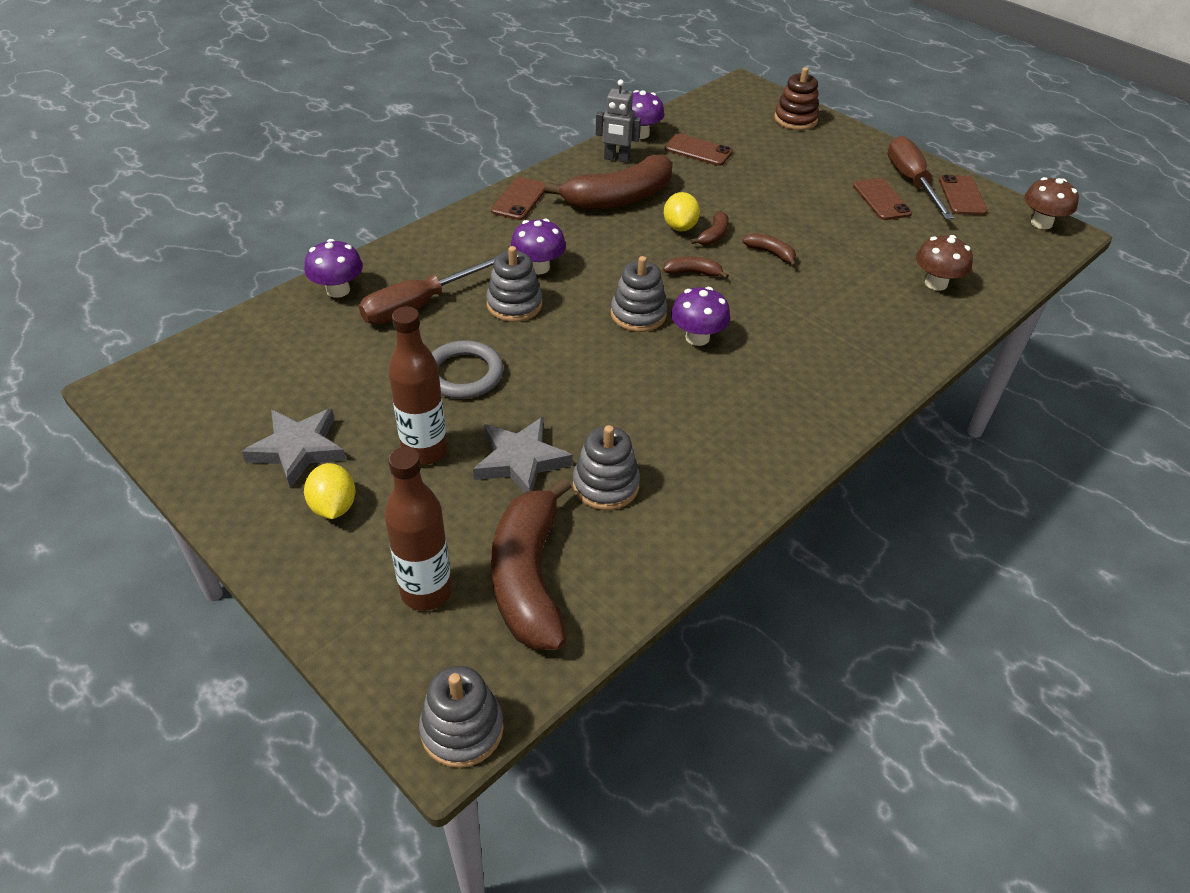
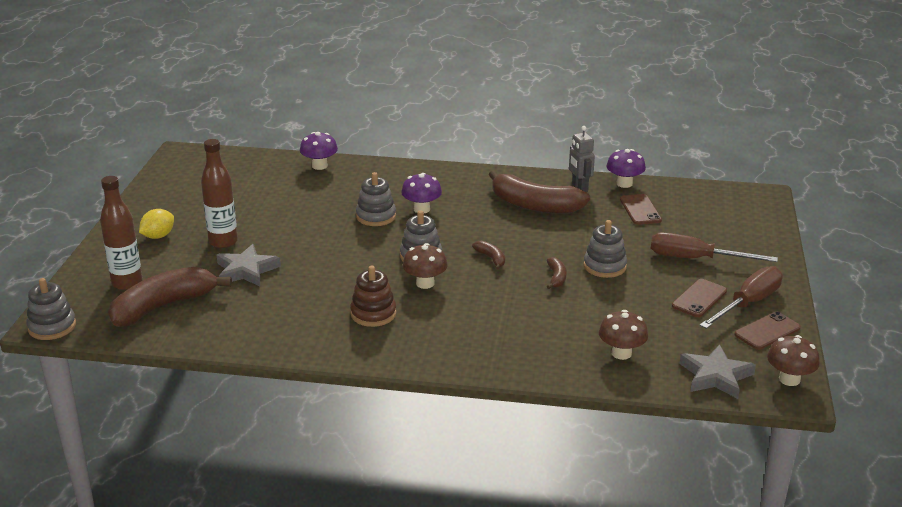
camera: 55 degrees right, 15 degrees down
(298, 449) = (187, 210): grey star -> grey star (716, 376)
(419, 305) = (337, 191): brown screwdriver -> brown screwdriver (695, 259)
(464, 374) = (296, 227): grey ring -> none
(519, 199) = (481, 177): brown phone -> none
(605, 485) = (256, 302): grey stacking toy -> grey stacking toy (604, 266)
(680, 227) = (535, 236): yellow lemon -> none
(697, 337) = (425, 283): purple mushroom -> brown mushroom
(714, 235) = (545, 251): brown banana -> none
(795, 119) = (752, 230): brown stacking toy -> brown stacking toy (373, 314)

